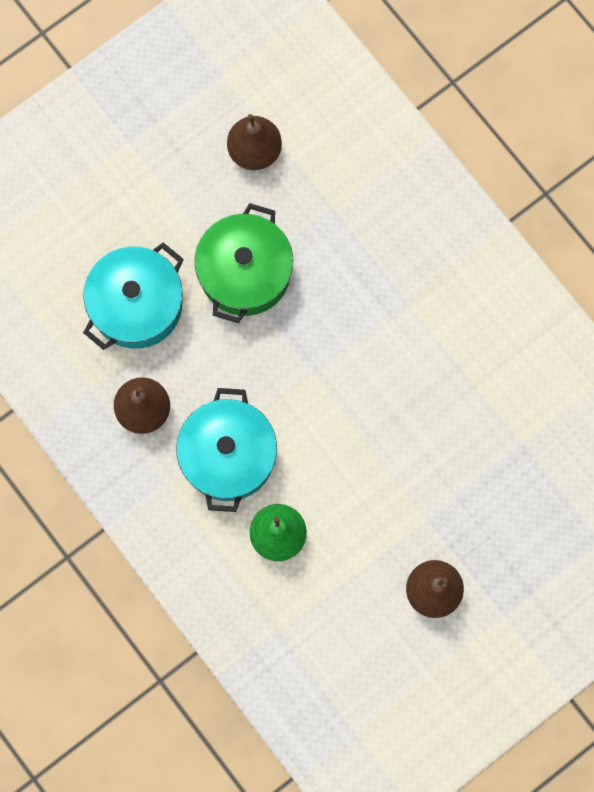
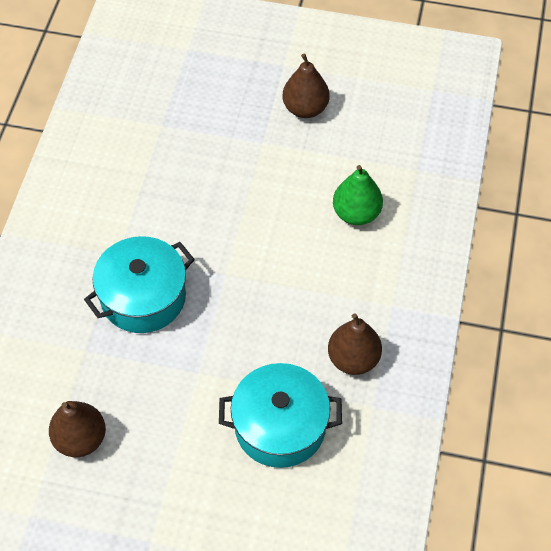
camera: 130 degrees left, 20 degrees down
(228, 455) = (333, 281): turquoise pot -> turquoise pot (143, 297)
(245, 272) = (187, 371): green pot -> none

